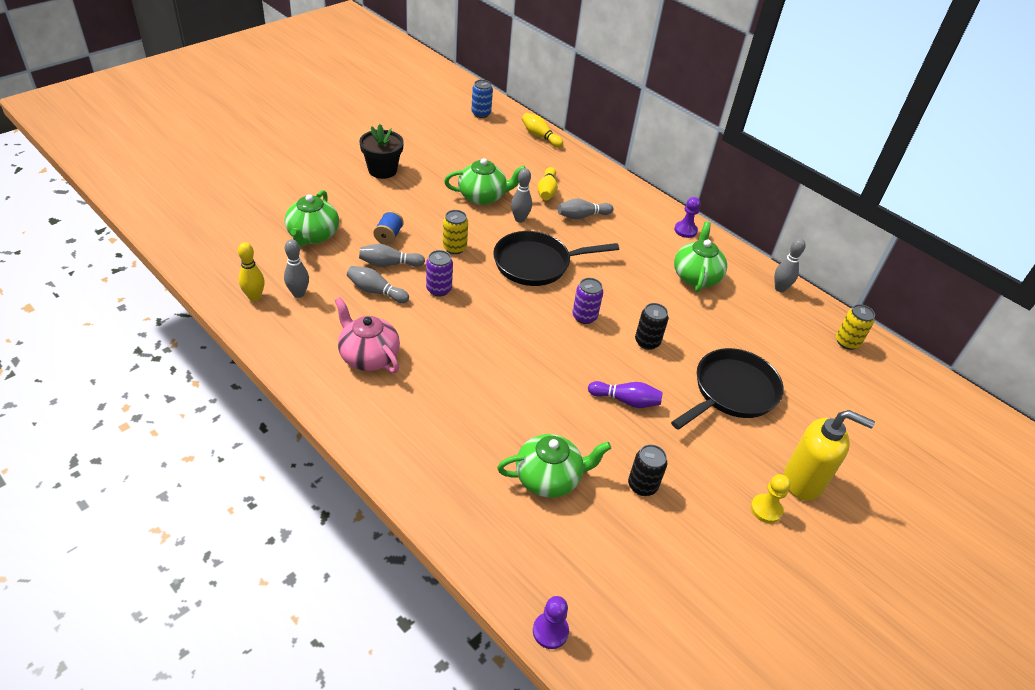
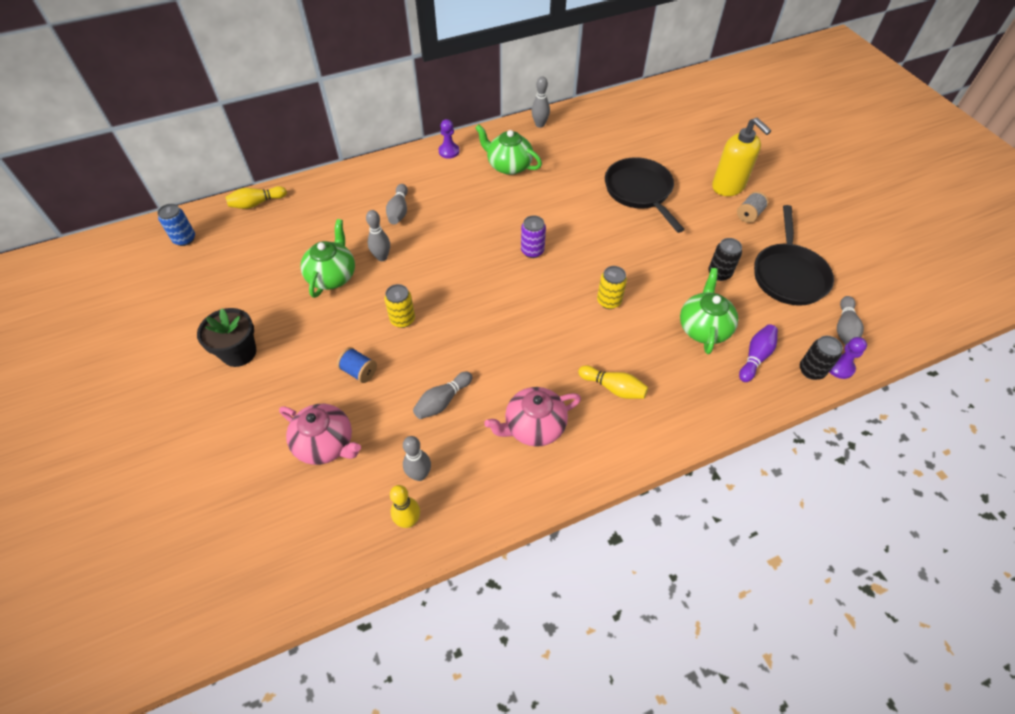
camera: 65 degrees left, 10 degrees up
(313, 235) = (326, 444): green teapot -> pink teapot
(389, 264) = (404, 381): grey bowling pin -> grey bowling pin (844, 328)
(439, 289) = (459, 347): purple can -> none
(537, 264) = (451, 263): black pan -> black pan (788, 275)
(547, 191) = (349, 224): yellow bowling pin -> yellow bowling pin (613, 388)
(626, 400) = (634, 255): purple bowling pin -> purple bowling pin (755, 357)
(647, 342) = (574, 221): black can -> black can (811, 370)
(766, 509) = (749, 214): yellow pawn -> grey spool
(803, 481) = (728, 187): yellow soap dispenser -> yellow soap dispenser turned 105 degrees clockwise
(847, 342) = (607, 113): yellow can -> yellow can (609, 301)

